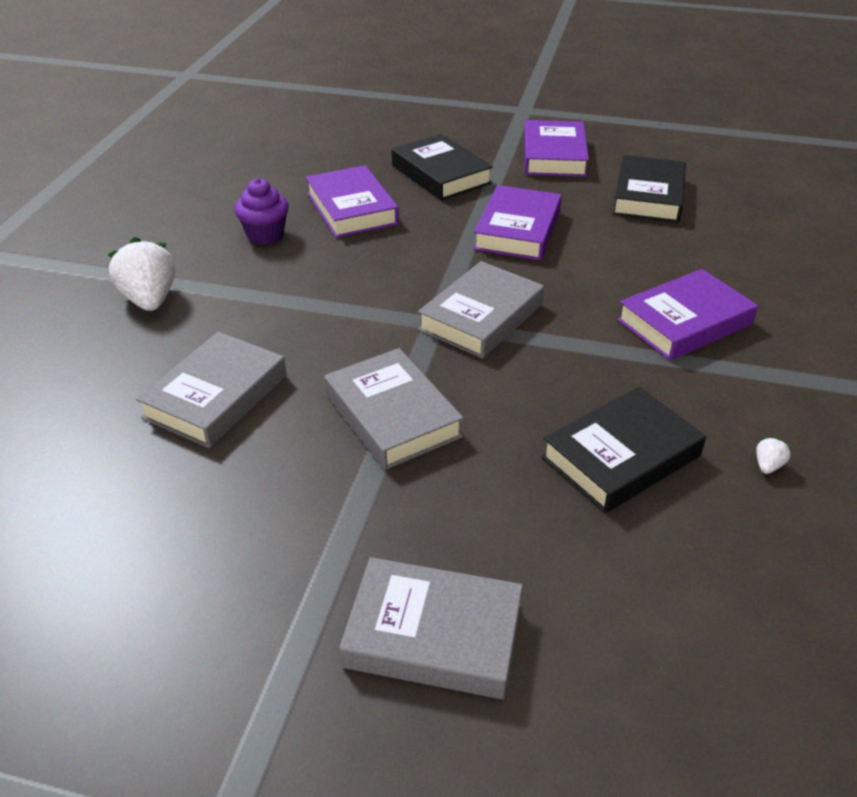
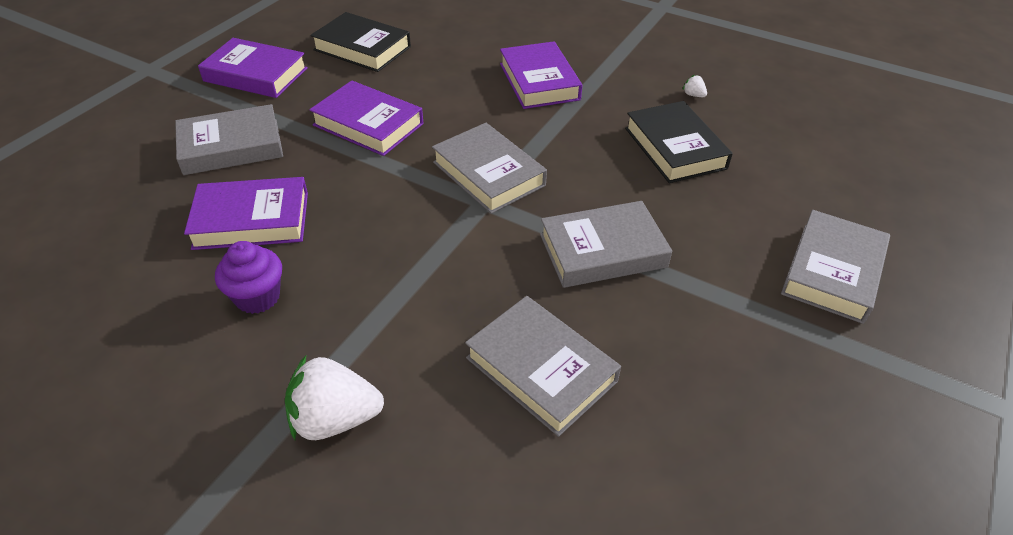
camera: 75 degrees left, 5 degrees up
(441, 174) = (231, 146): black book -> grey book

